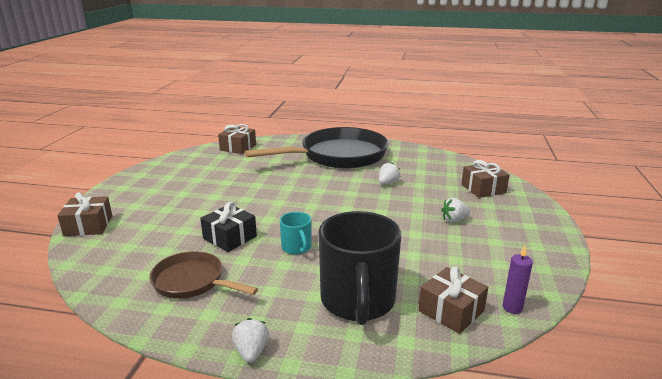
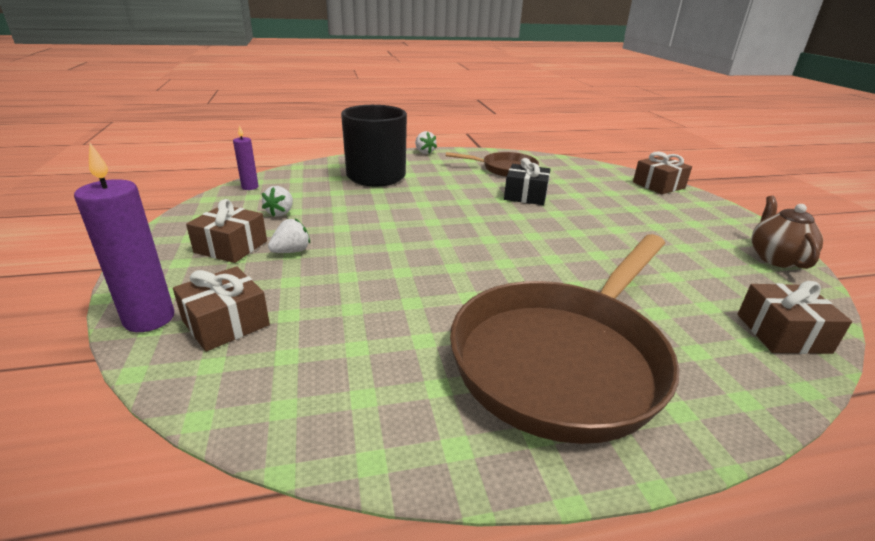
camera: 155 degrees right, 5 degrees up
(162, 166) = (776, 258): none -> brown teapot
(297, 248) = (455, 197): turquoise mug -> none
(338, 156) = (563, 359): black pan -> brown pan
(387, 183) = (410, 298): white strawberry -> white strawberry (280, 213)
(451, 311) = (301, 180): brown gift -> brown gift (231, 247)
(524, 196) = (149, 319): none -> purple candle

